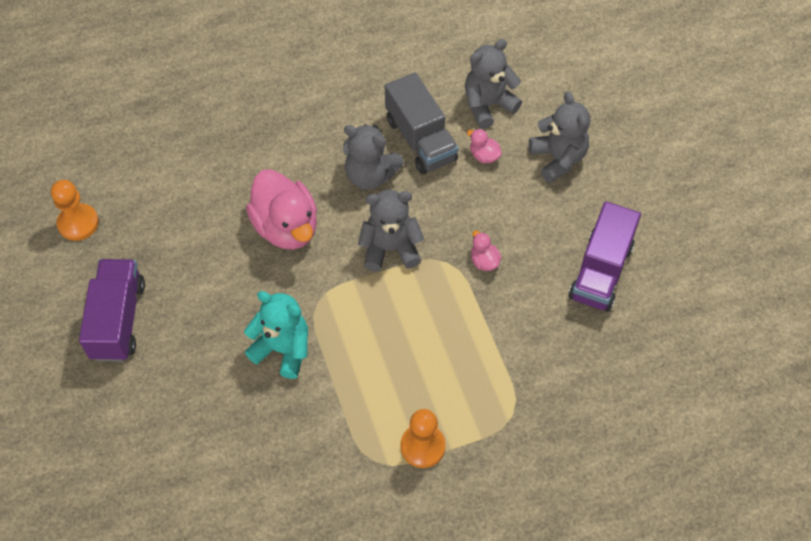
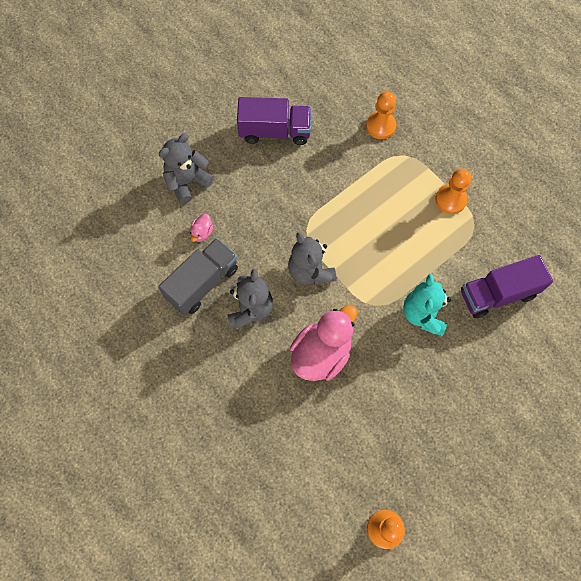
camera: 110 degrees left, 10 degrees up
(118, 320) = (455, 447): purple truck -> purple truck (497, 294)
(484, 261) = (295, 205): pink duck -> none
(488, 105) = (151, 244): grey teddy bear -> none
(568, 402) = (380, 126): none -> orange pawn

